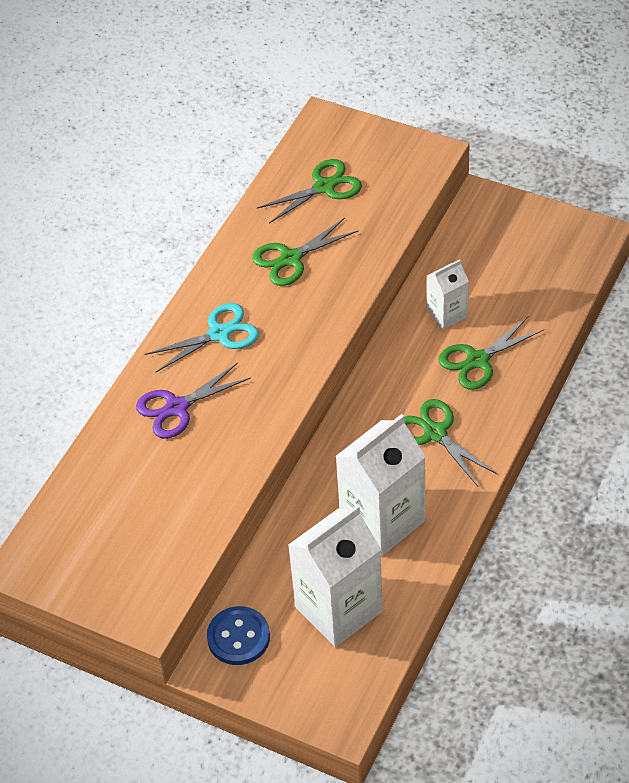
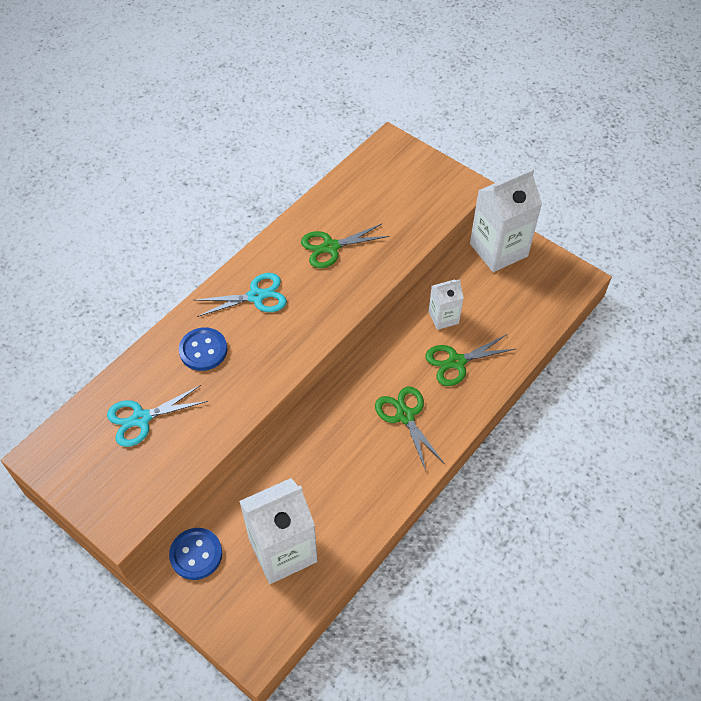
camera: 10 degrees right, 5 degrees up
(129, 499) = (141, 419): none -> turquoise scissors
(176, 408) = (203, 350): purple scissors -> blue button
(324, 187) = (375, 195): green scissors -> none
(382, 521) = (341, 481): white carton -> white carton (498, 250)

